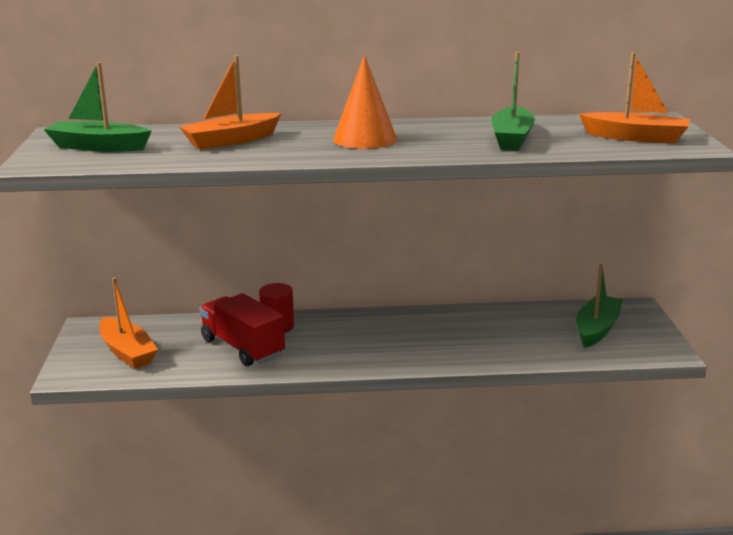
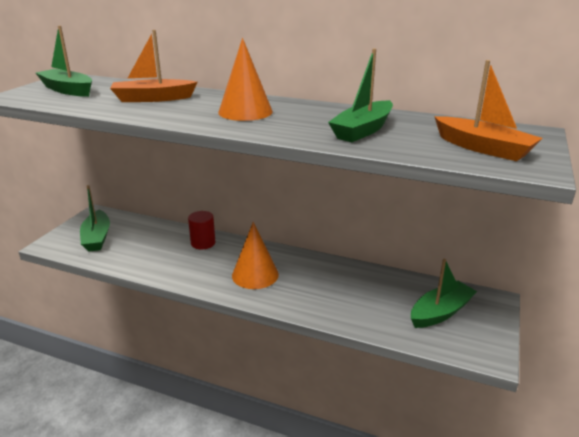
camera: 25 degrees right, 5 degrees up
(127, 352) = (97, 237): orange boat -> green boat
(242, 348) = (165, 253): red truck -> none
(376, 342) = (255, 275): none -> orange cone

